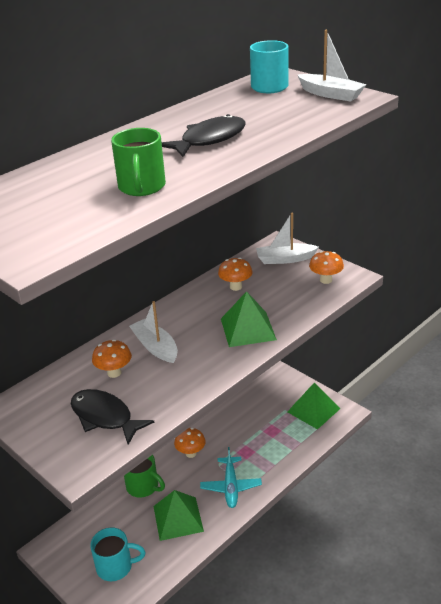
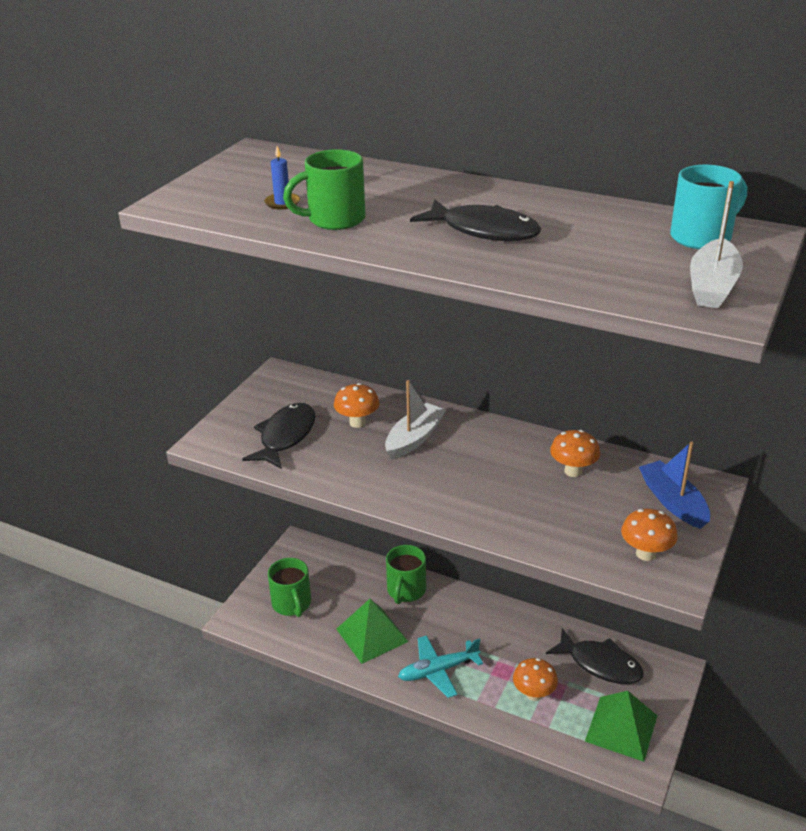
camera: 70 degrees right, 0 degrees up
(86, 205) = (282, 203): none -> blue candle
(116, 566) = (292, 604): turquoise mug -> green mug
(191, 453) = (475, 617): orange mushroom -> orange mushroom (534, 694)
(248, 329) = (485, 502): green pyramid -> none
(261, 404) = (600, 664): none -> black fish
(285, 259) = (673, 502): white boat -> blue boat

